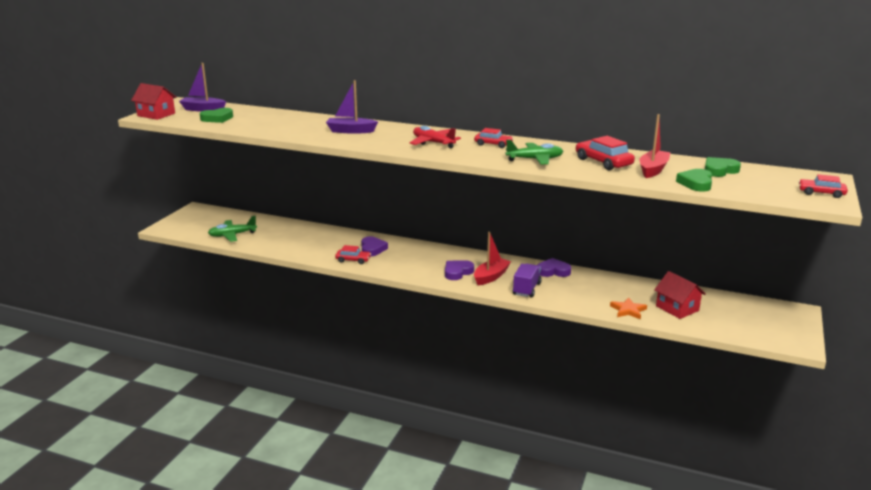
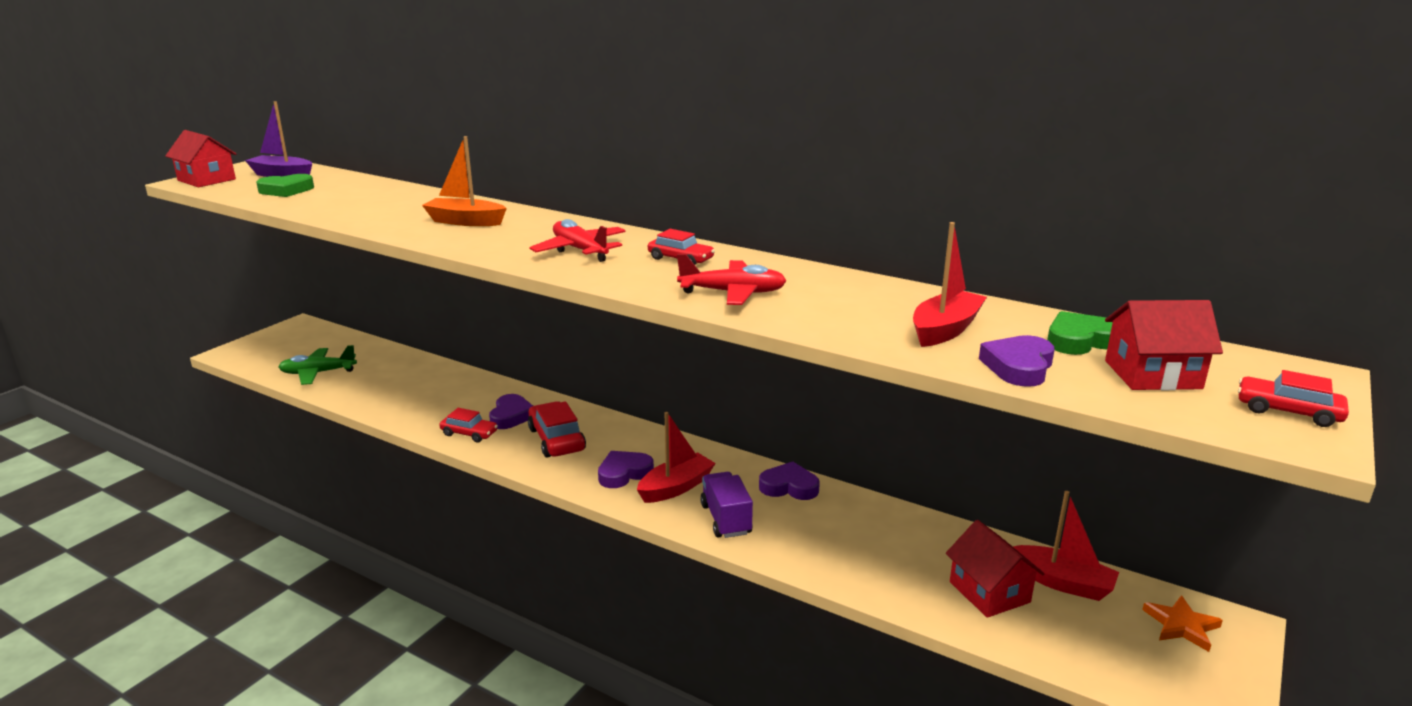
camera: 10 degrees right, 0 degrees up
(350, 131) = (465, 221): purple boat -> orange boat
(526, 289) = (726, 519): purple truck -> purple truck turned 45 degrees counterclockwise
(535, 159) = (733, 293): green plane -> red plane
(603, 162) = (857, 307): red car -> red car (556, 439)
(628, 310) = (893, 586): orange star -> orange star (1181, 625)
(696, 183) = (1018, 367): green heart -> purple heart
(711, 301) = (1062, 582): none -> red boat
(758, 182) = (1152, 374): none -> red house

